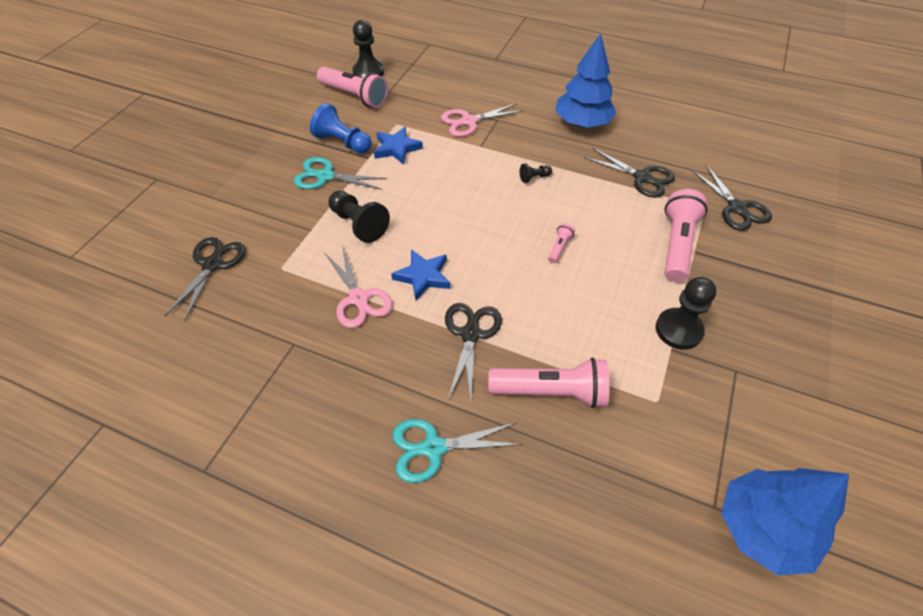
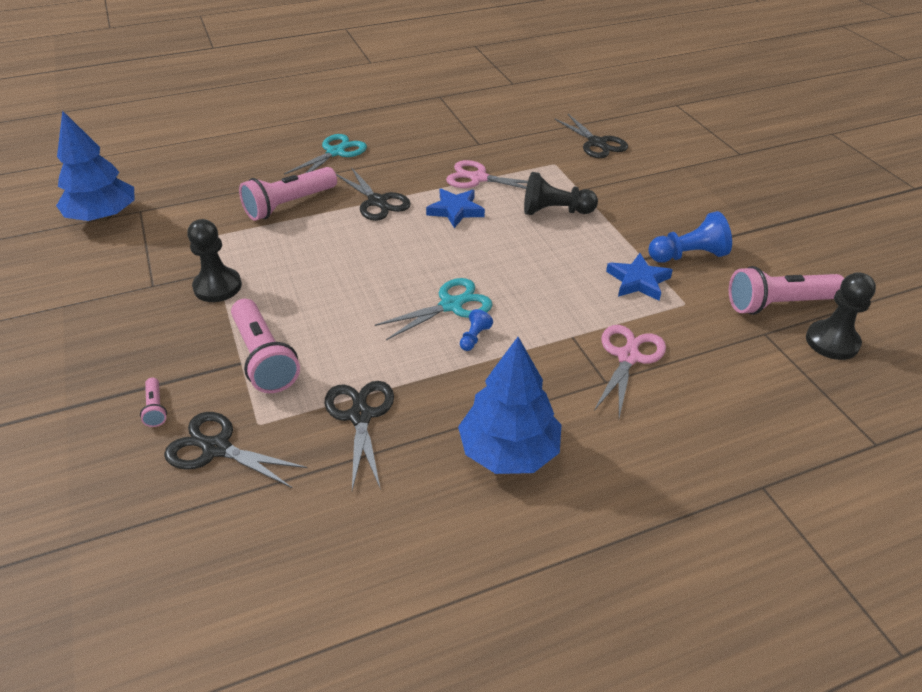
camera: 135 degrees right, 10 degrees down
(325, 176) = (643, 224): turquoise scissors -> turquoise scissors (451, 305)
(534, 178) = (474, 337): black pawn -> blue pawn
(559, 247) = (376, 289): pink flashlight -> pink flashlight (156, 408)
(642, 177) = (360, 416): black scissors -> black scissors turned 90 degrees clockwise

